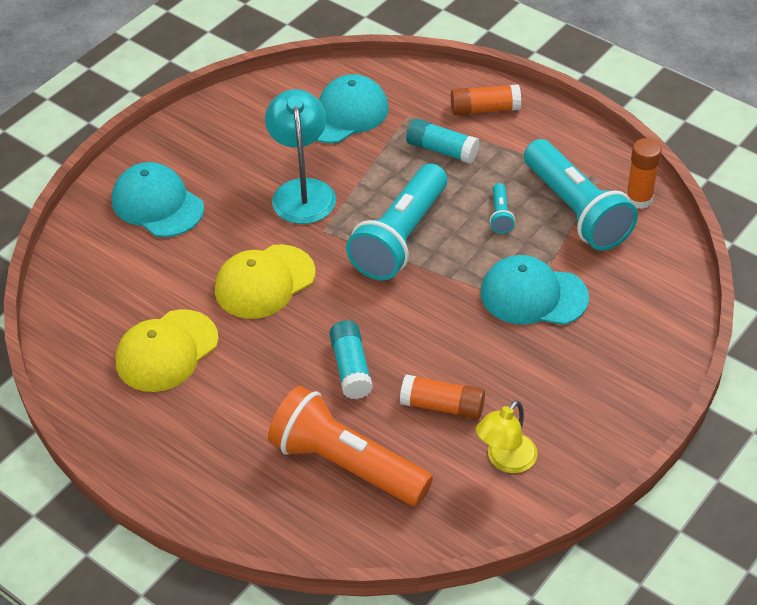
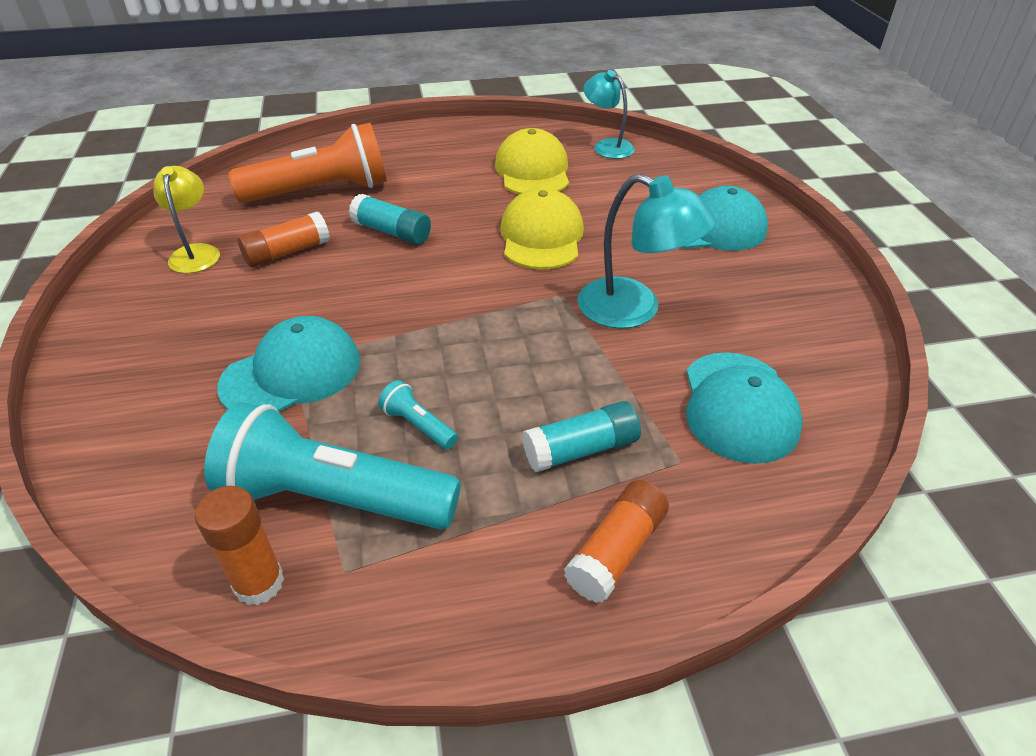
camera: 130 degrees right, 5 degrees down
(69, 332) = (607, 146): none -> turquoise lamp
(400, 238) = (487, 334): turquoise flashlight -> none

